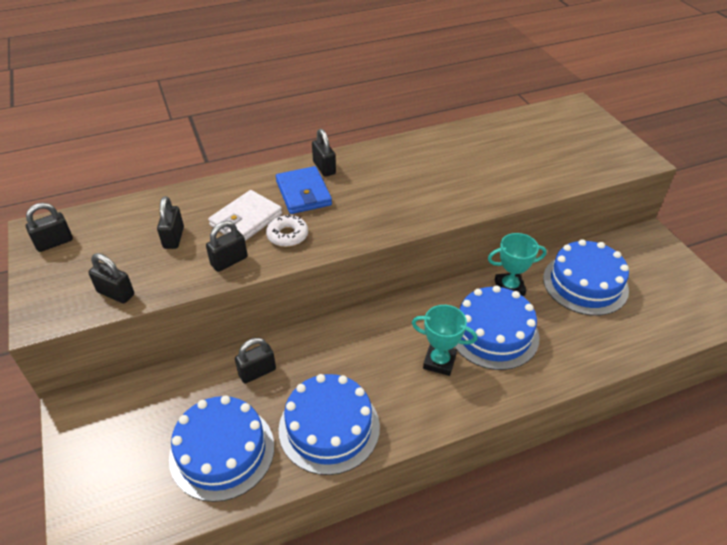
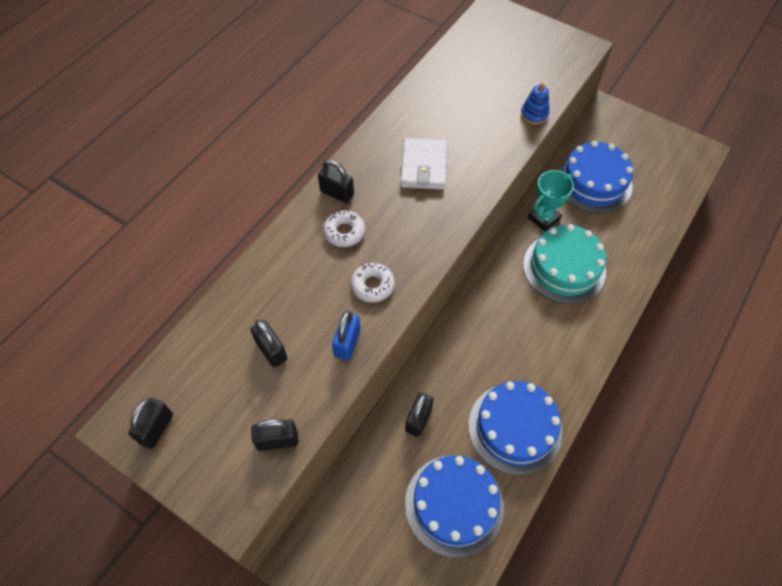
camera: 35 degrees left, 15 degrees up
(229, 261) = (347, 343): black padlock -> blue padlock
(246, 220) = (320, 291): white wallet -> white wallet (424, 167)
(303, 193) = (344, 232): blue wallet -> white donut
(439, 362) = (546, 318): turquoise trophy -> none
(493, 333) = (564, 268): blue cake -> turquoise cake
(544, 186) = (534, 114): none -> blue stacking toy

